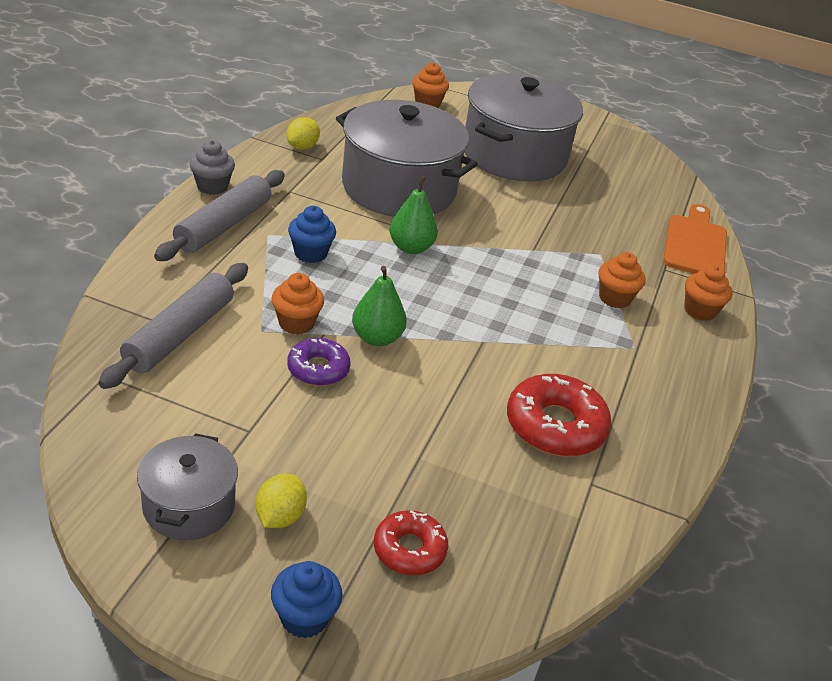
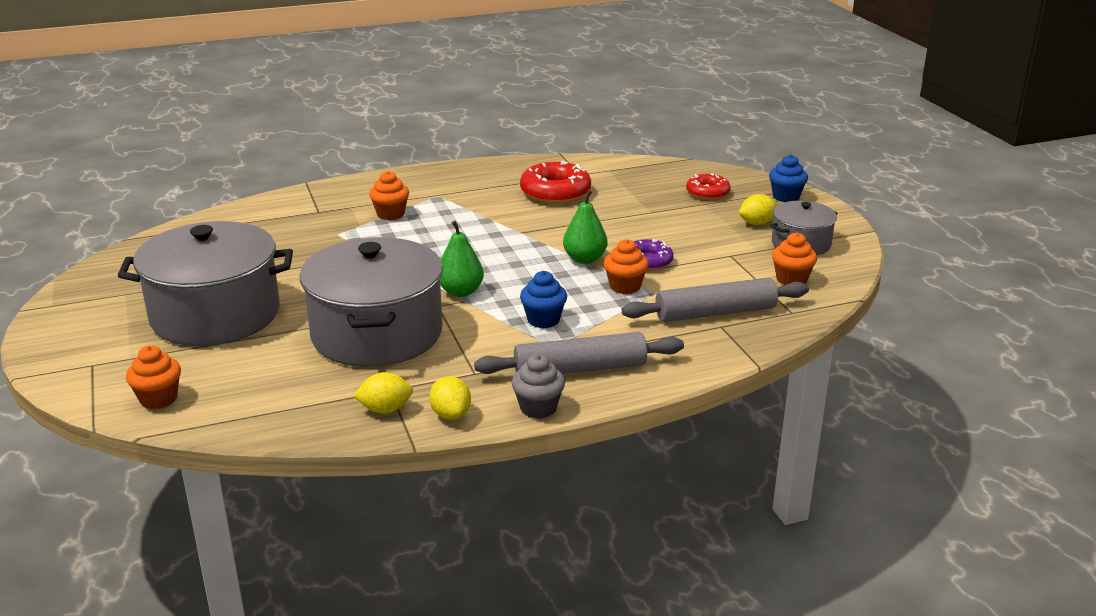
camera: 125 degrees left, 10 degrees down
(260, 160) = (451, 414): none -> yellow lemon
(695, 244) = (259, 211): orange cutting board -> none
(699, 310) = (355, 190): orange cupcake -> orange cupcake (791, 279)

